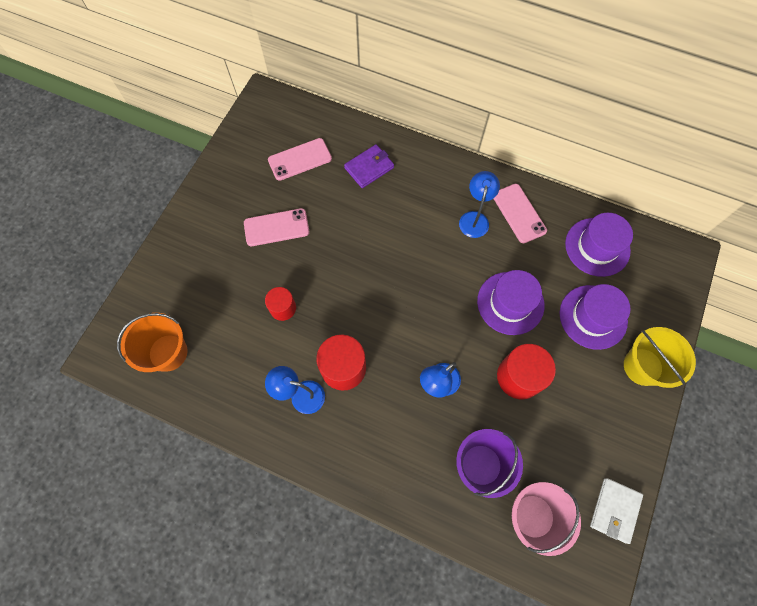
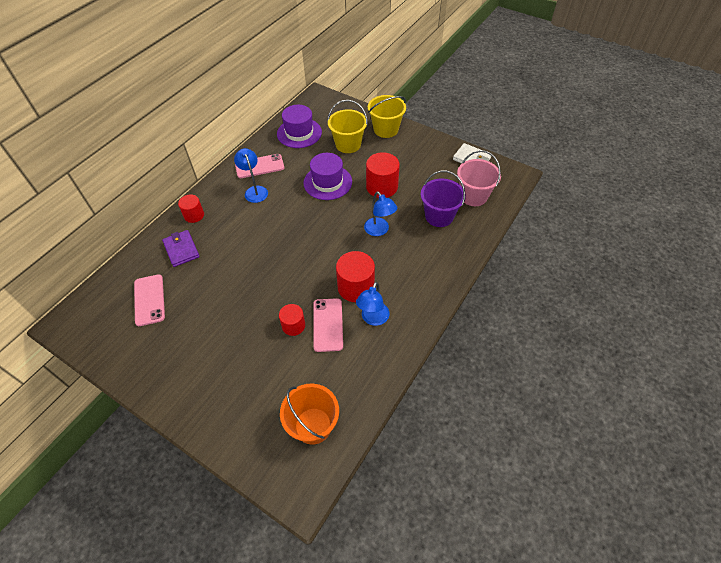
camera: 80 degrees left, 15 degrees down
(276, 227) = (213, 324): pink phone -> pink phone (328, 324)
(421, 164) = (194, 215): none -> red cylinder
(474, 218) = (254, 190): blue lamp -> blue lamp turned 45 degrees clockwise
(593, 317) = (348, 144): purple hat -> yellow bucket

